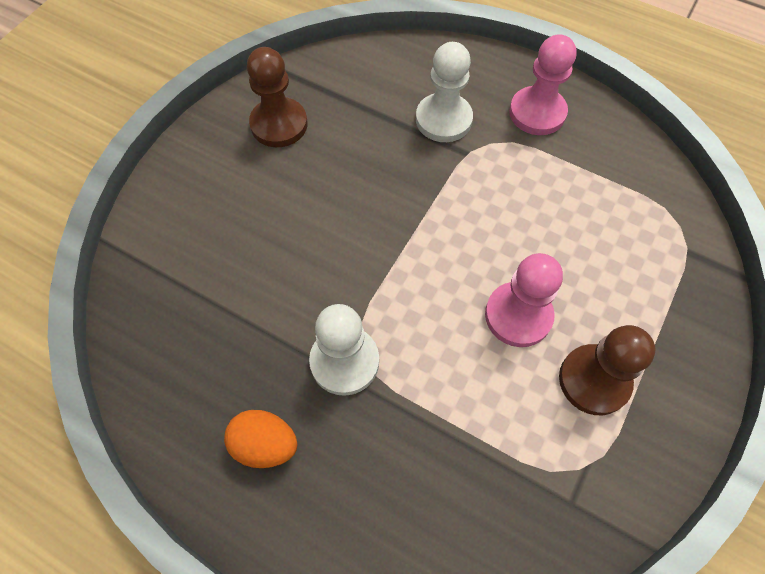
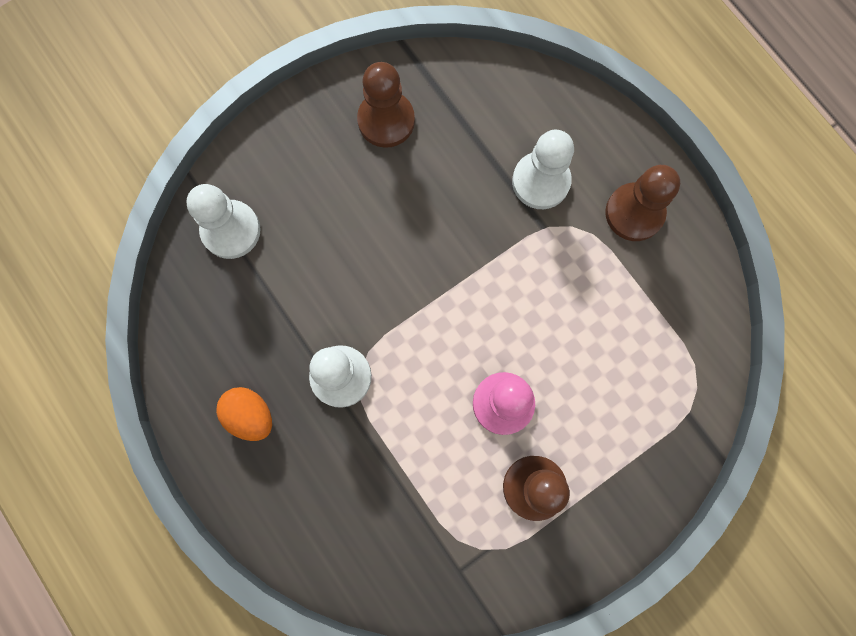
camera: 25 degrees right, 15 degrees up
(166, 272) = (231, 230): none -> white pawn
(537, 113) = (634, 213): pink pawn -> brown pawn

